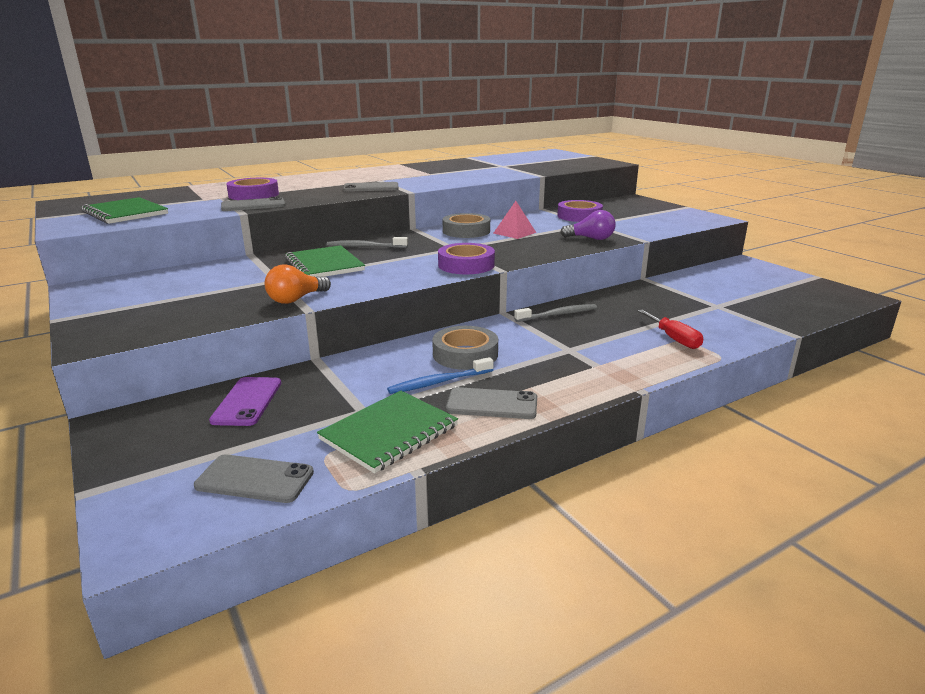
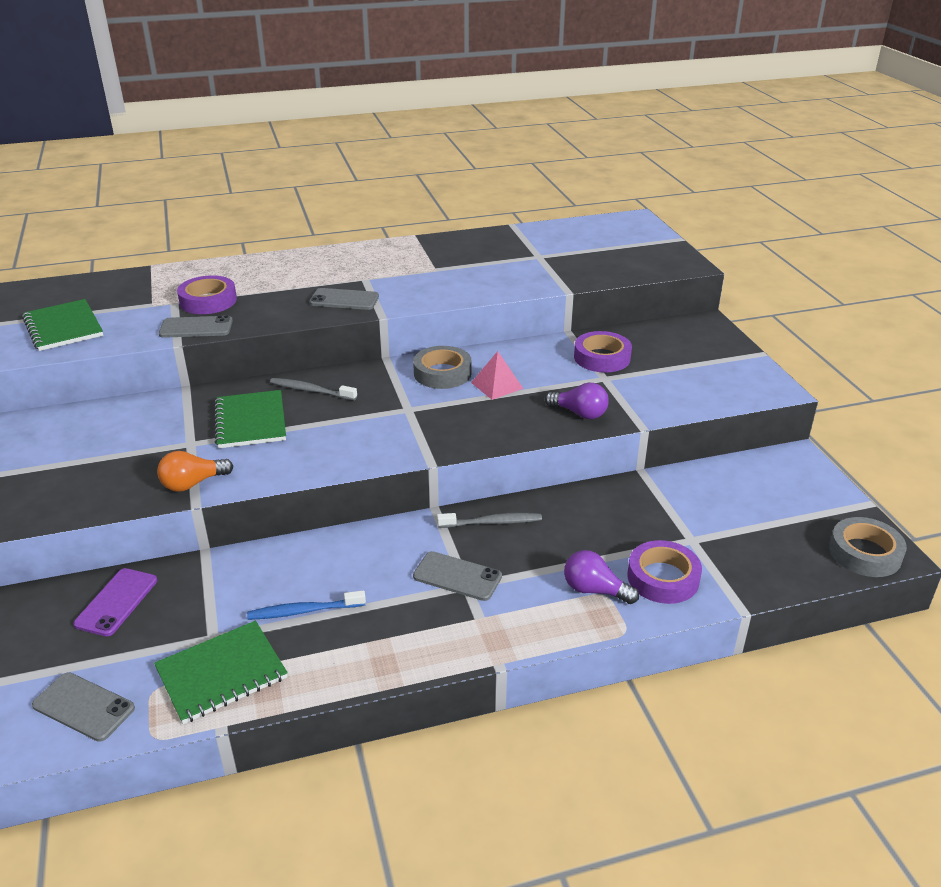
camera: 15 degrees right, 10 degrees up
(465, 354) = (353, 572): grey tape -> grey tape (865, 553)
(466, 265) = (399, 447): purple tape -> purple tape (663, 578)
(492, 404) = (337, 654): grey phone -> grey phone (457, 576)
(674, 339) = (594, 590): red screwdriver -> purple light bulb

